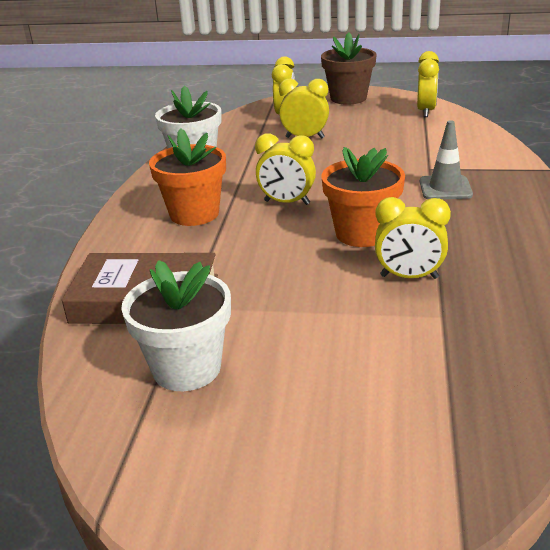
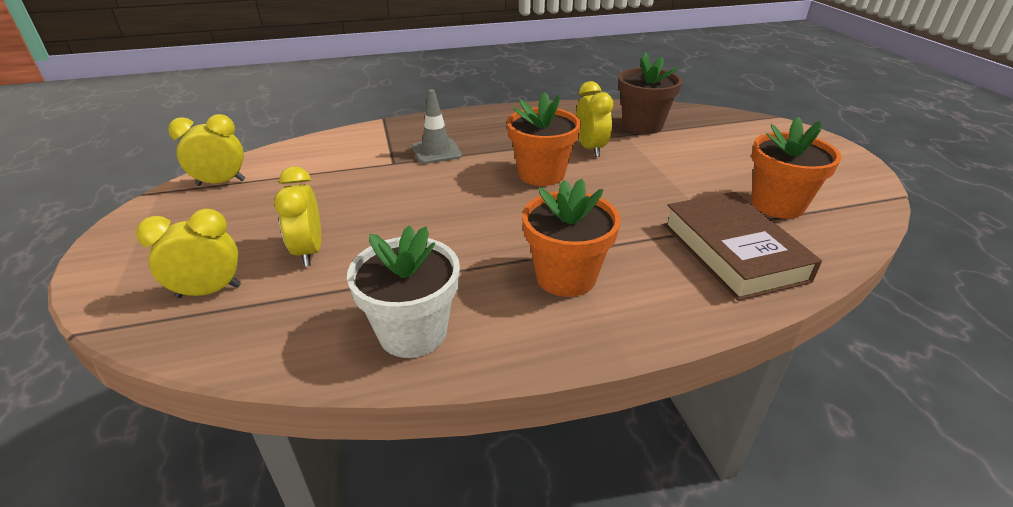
camera: 115 degrees left, 5 degrees up
(186, 368) = (777, 204): white flower pot -> orange flower pot
(287, 202) = (504, 222): yellow clock -> none
(348, 98) = (139, 247): brown flower pot -> brown flower pot (642, 125)

